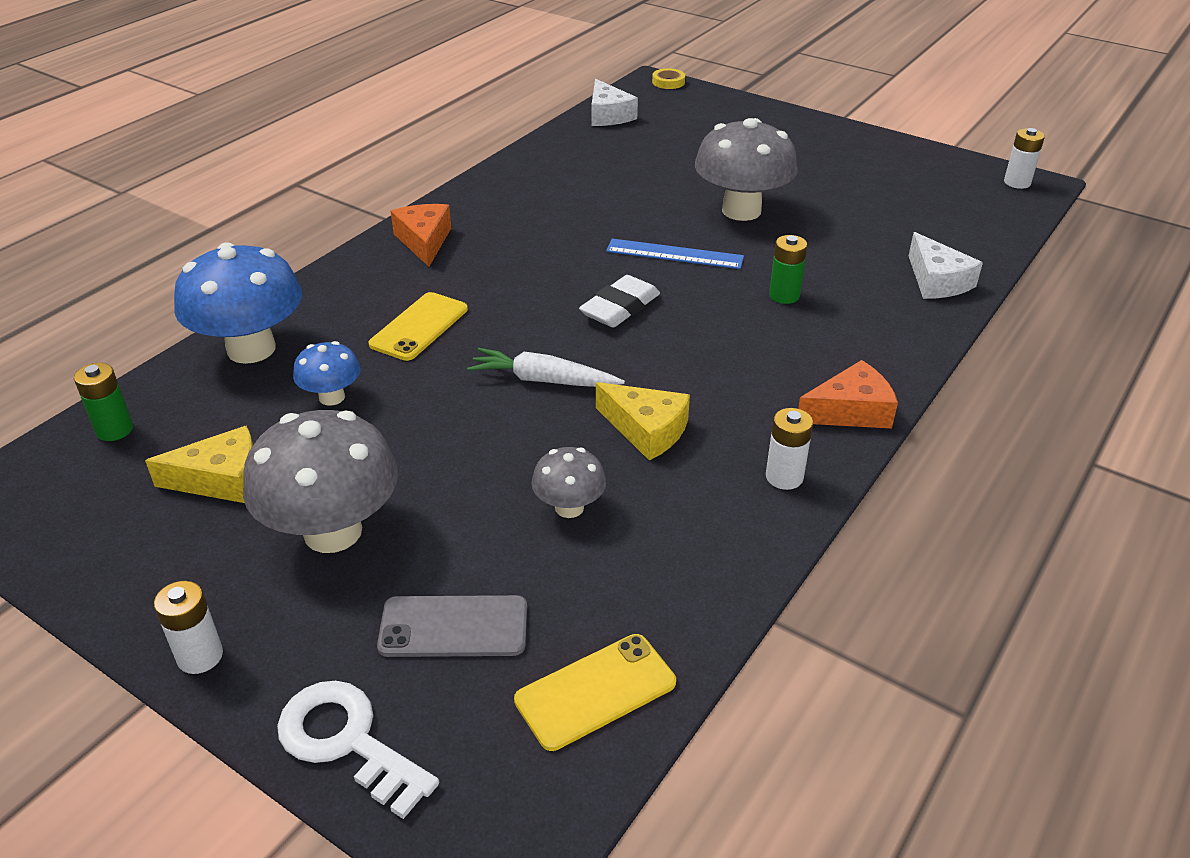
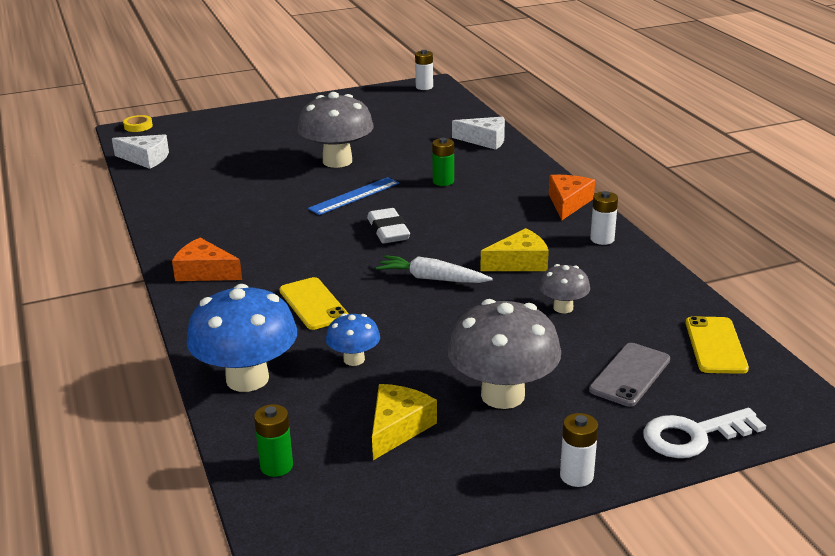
camera: 55 degrees left, 10 degrees down
(543, 380) = (432, 279): white carrot -> white carrot turned 60 degrees clockwise

